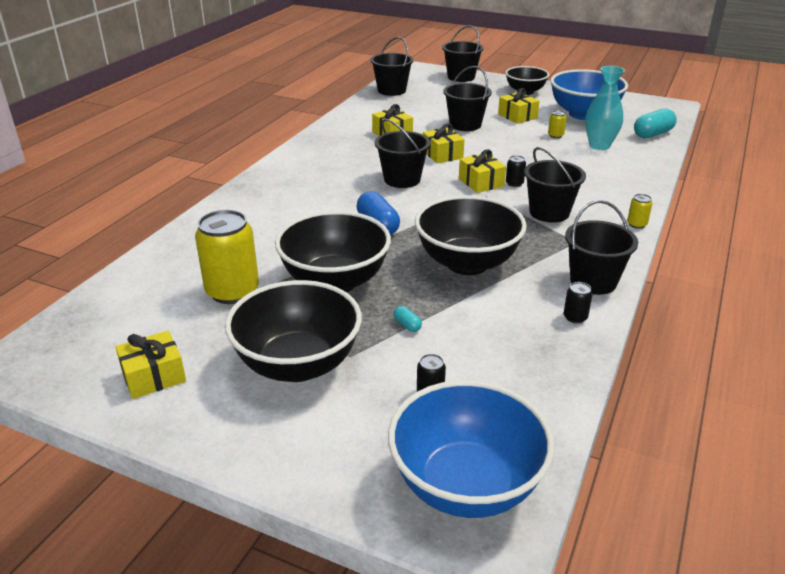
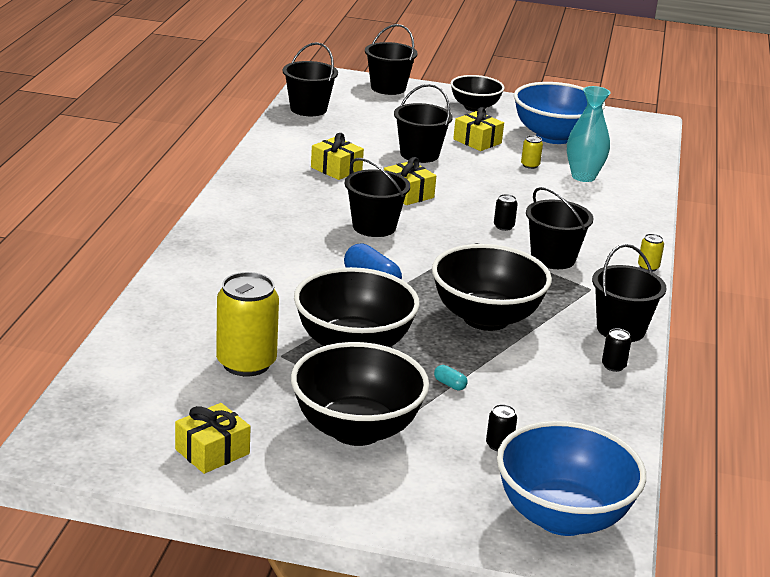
camera: 15 degrees left, 5 degrees down
(481, 182) = (466, 226): yellow gift -> none
(652, 134) = (638, 160): turquoise capsule -> none

